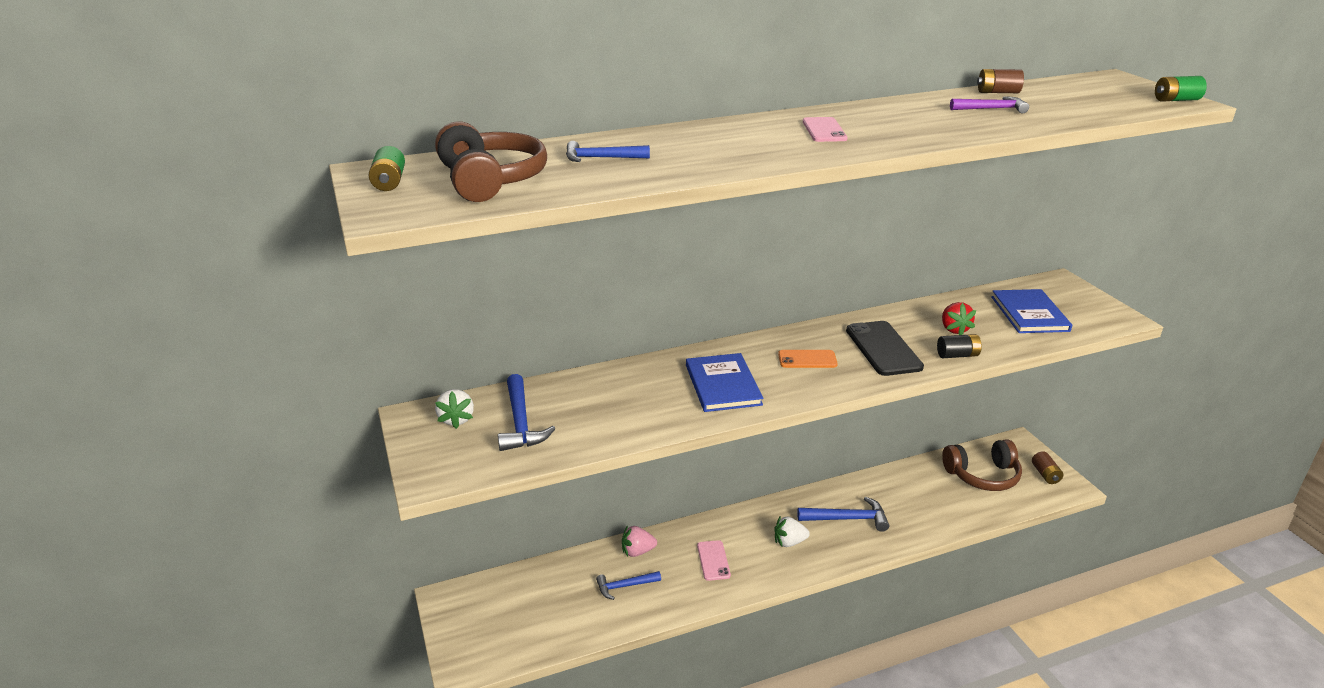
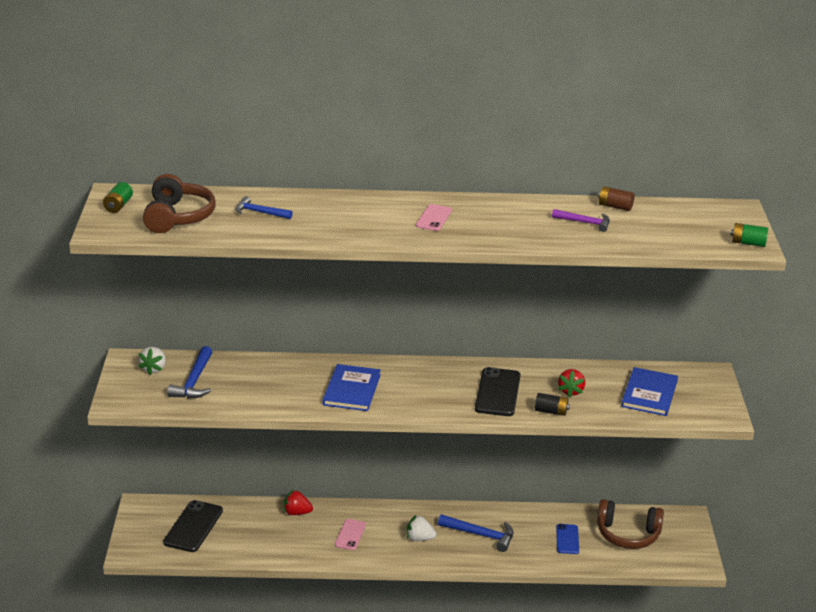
camera: 20 degrees right, 0 degrees up
(526, 606) = (193, 526): none -> black phone
(625, 586) = (272, 533): blue hammer -> none
(637, 551) = (297, 513): pink strawberry -> red strawberry
(807, 359) = (431, 386): orange phone -> none
(933, 498) = (567, 539): none -> blue phone
(1045, 474) = (686, 548): brown battery -> none

